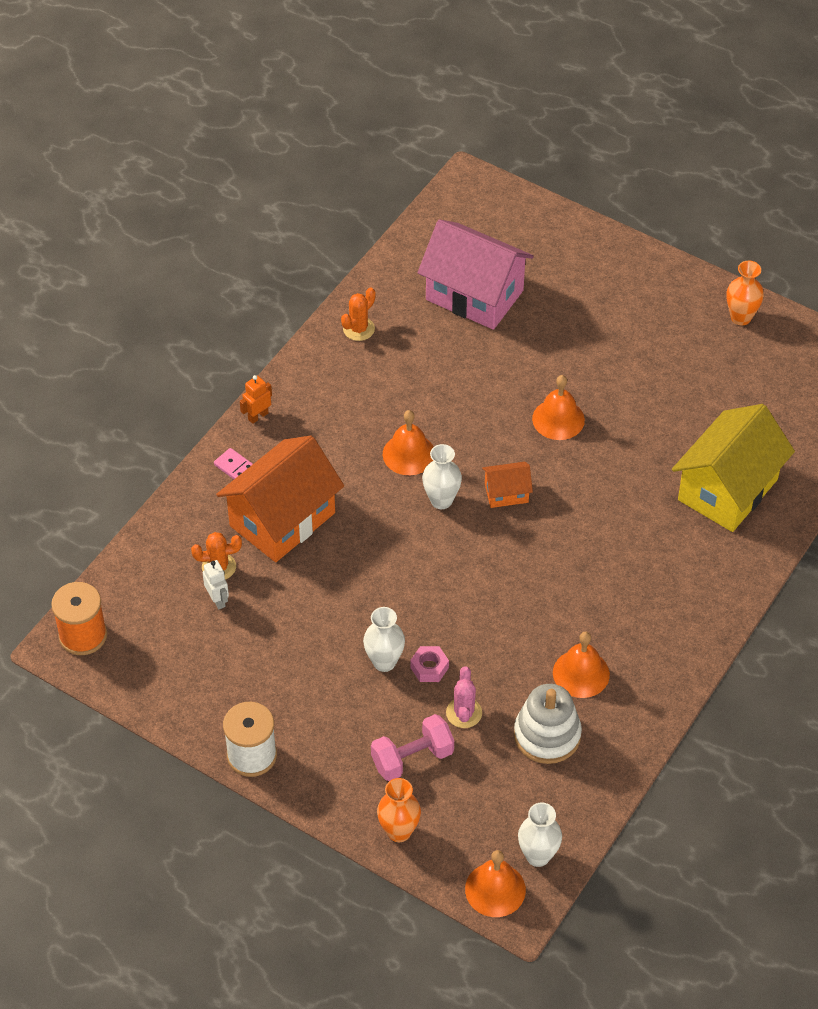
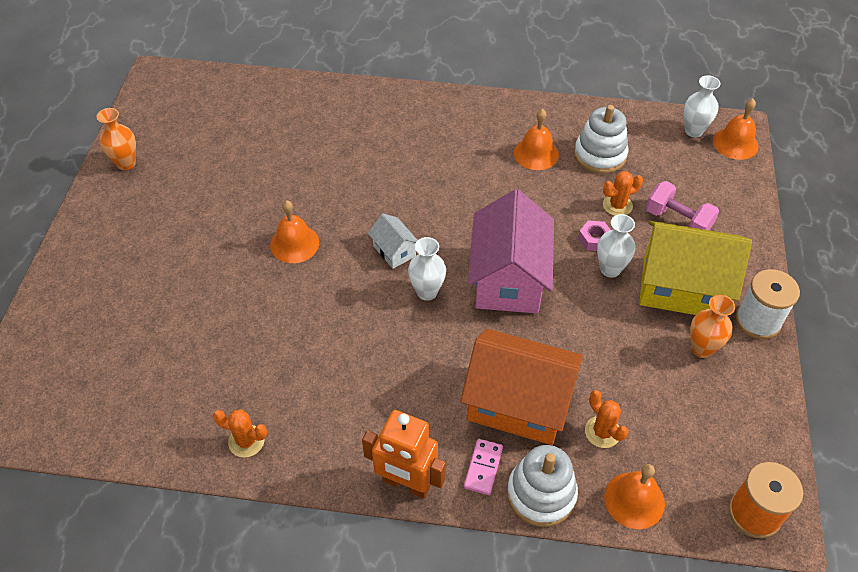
camera: 115 degrees left, 0 degrees up
(193, 499) = (541, 494): none -> white stacking toy
(217, 600) = (637, 416): white robot -> none
(258, 416) = (406, 483): orange robot -> orange robot, size x1.96
(399, 831) = (739, 207): orange vase -> orange vase (701, 348)
(409, 454) = (388, 335): orange bell -> orange bell (634, 500)
(464, 713) = (617, 205): pink cactus -> orange cactus
(474, 295) = (162, 358): pink house -> pink house (508, 279)
(506, 493) = (394, 251): orange house -> white house
(728, 490) = (318, 124): yellow house -> yellow house (681, 287)

